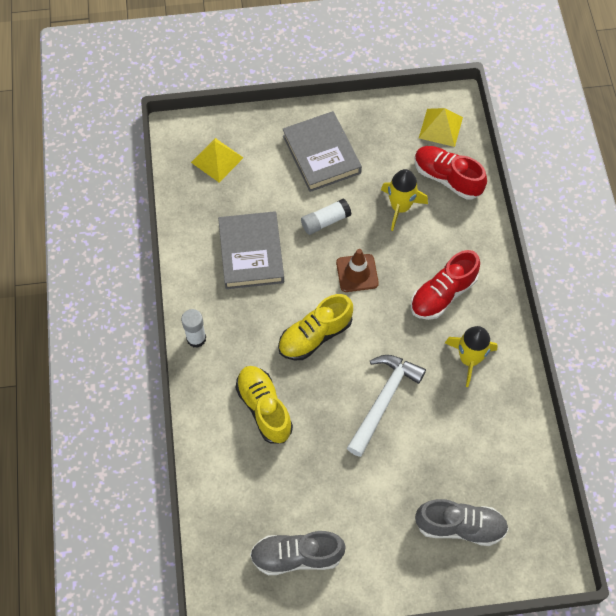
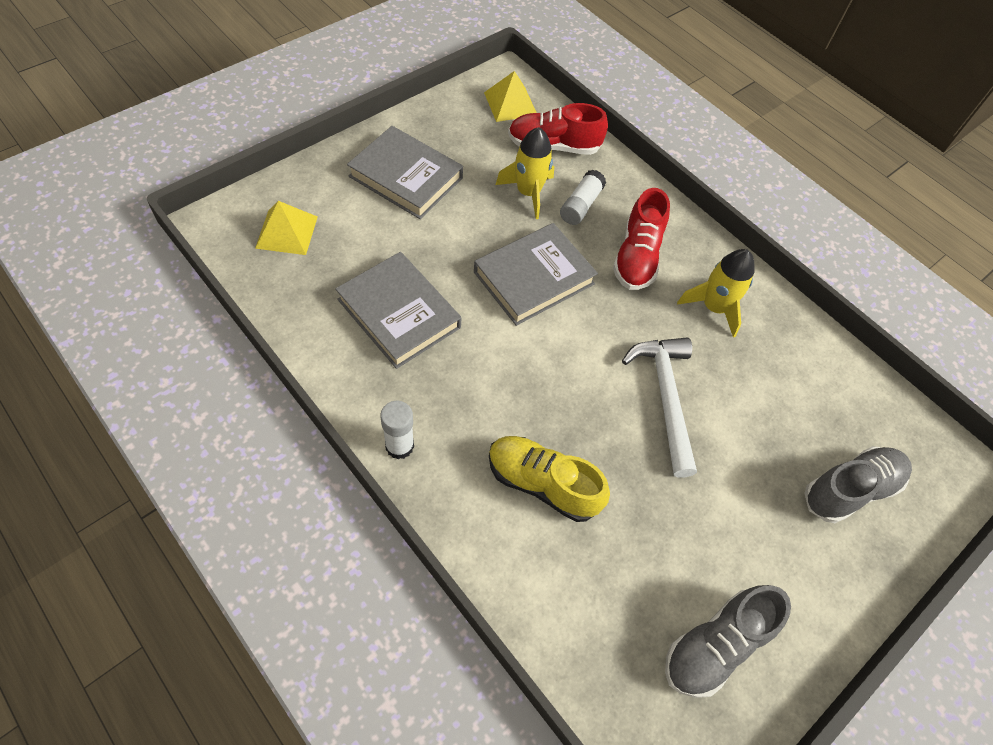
camera: 40 degrees left, 5 degrees down
(315, 335) = (538, 367): yellow shoe -> none
(325, 221) = (460, 241): white glue stick -> white glue stick (580, 205)
(357, 273) = (534, 278): brown traffic cone -> grey book

